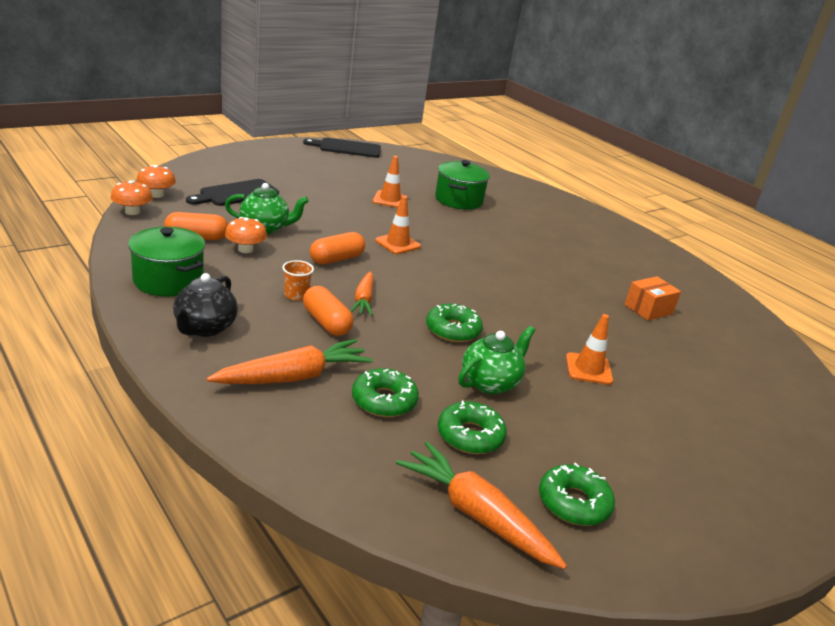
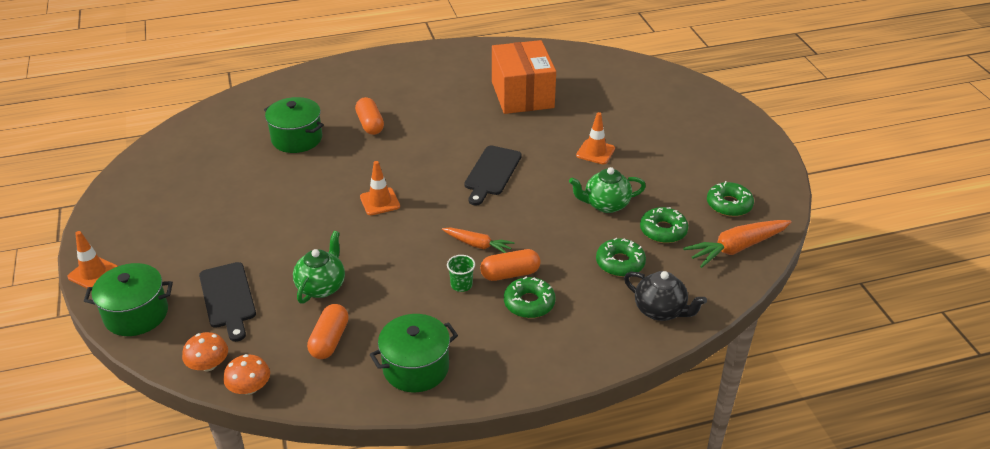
camera: 65 degrees left, 10 degrees up
(204, 328) = (505, 350): black teapot -> black teapot (660, 310)
(207, 166) = (136, 314): none -> green pot
(245, 249) = (365, 307): orange mushroom -> none
(294, 377) = (584, 305): orange carrot -> none
(296, 295) = (461, 285): orange cup -> green cup
(336, 259) = (401, 247): orange capsule -> orange capsule (370, 124)
(347, 148) = (125, 188): black cutting board -> black cutting board (491, 173)
(390, 200) = (281, 185): orange traffic cone -> orange traffic cone (93, 273)
(453, 330) = (533, 205): green donut -> green donut (529, 303)
(490, 383) = (605, 204): green teapot -> green teapot turned 75 degrees counterclockwise
(648, 309) = (522, 94): orange box -> orange box, size x2.02

